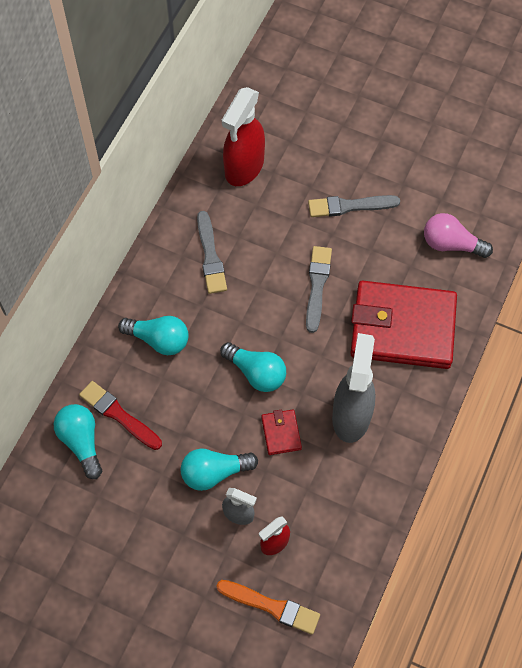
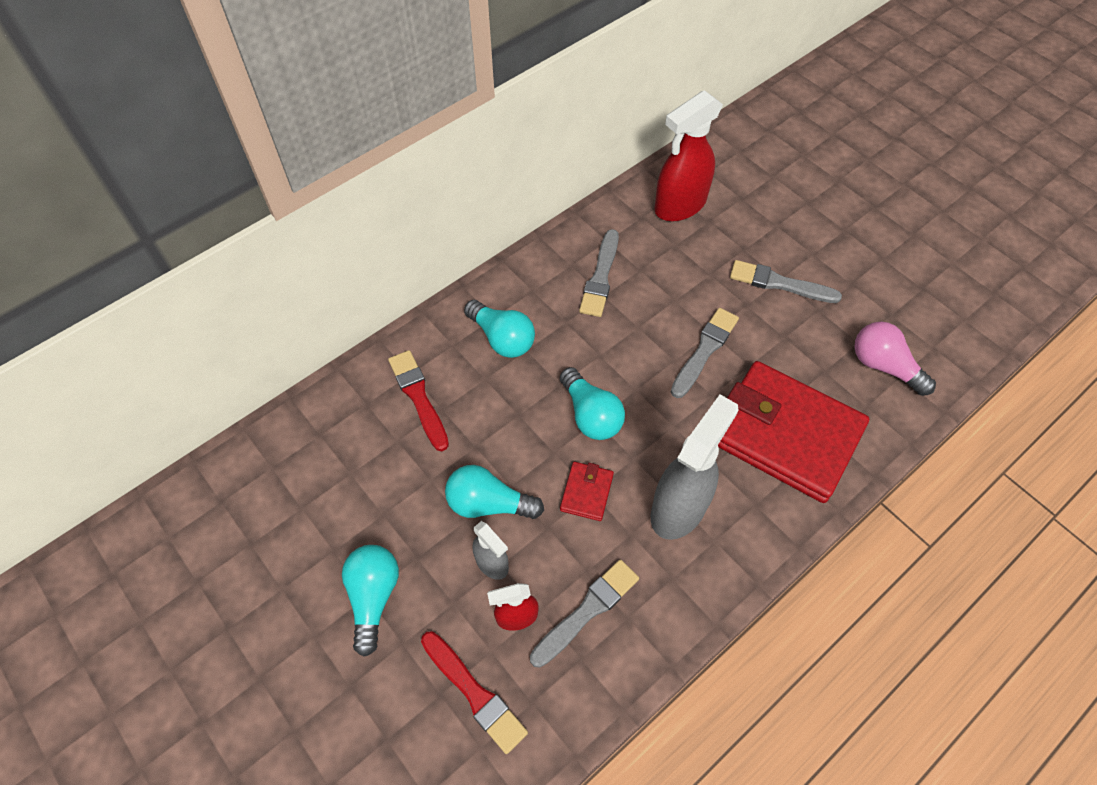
camera: 25 degrees right, 5 degrees down
(81, 442) = (364, 409): turquoise light bulb -> turquoise light bulb (373, 597)
(271, 606) = (474, 693): orange brush -> red brush
(321, 517) = (587, 611): none -> grey brush

